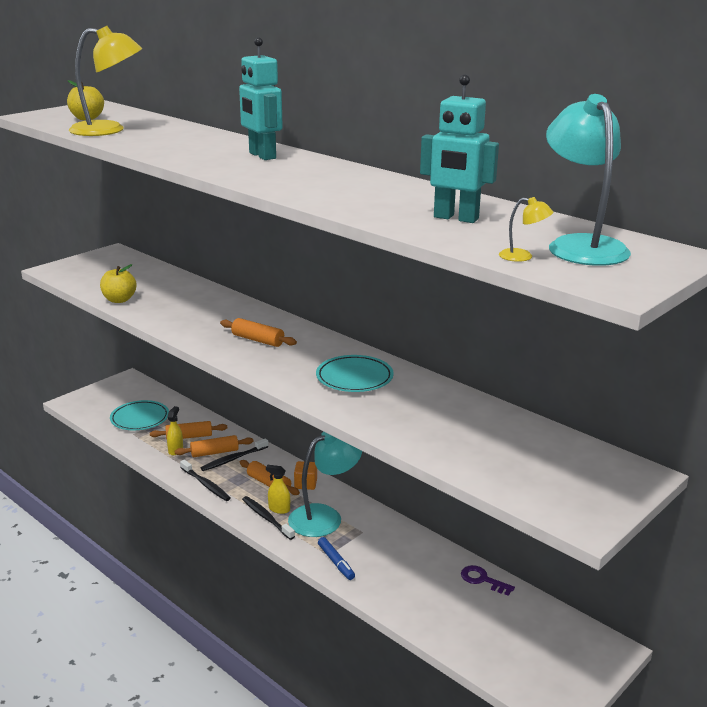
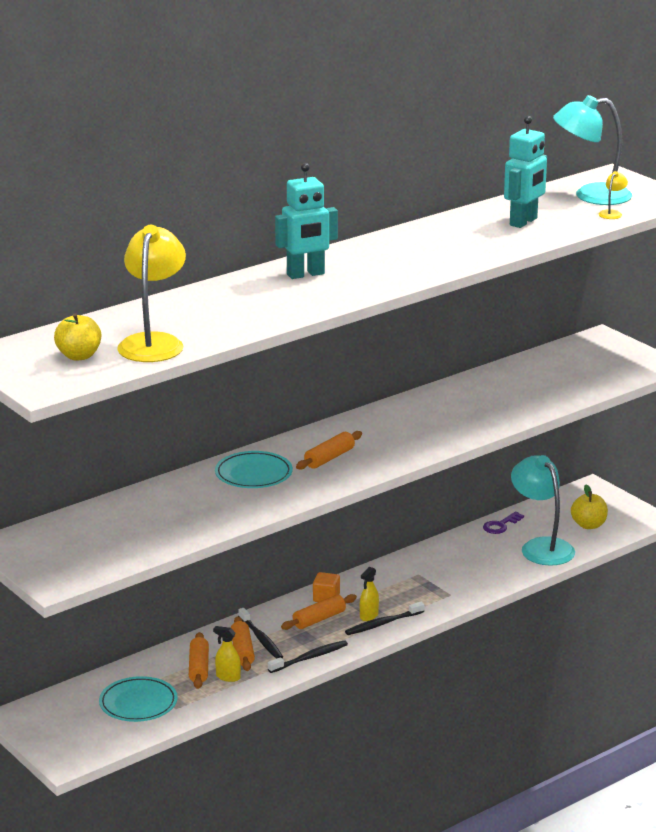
camera: 80 degrees left, 0 degrees up
(119, 300) = (186, 533): yellow apple -> yellow apple (588, 525)
(324, 516) = (388, 591): turquoise lamp -> turquoise lamp (541, 547)
(336, 562) = (463, 591): blue marker -> none
(354, 378) = (426, 419): turquoise plate -> turquoise plate (253, 474)

